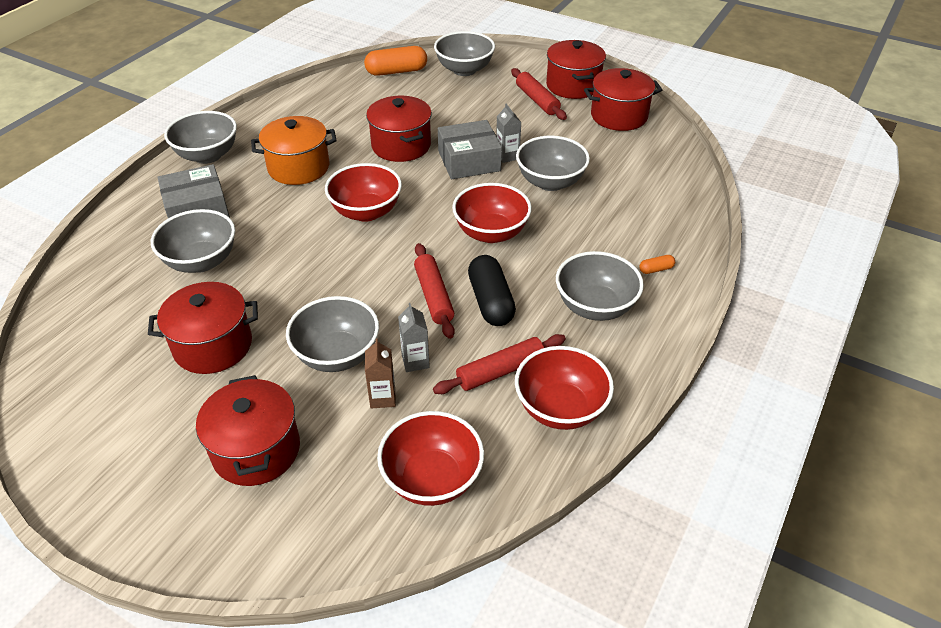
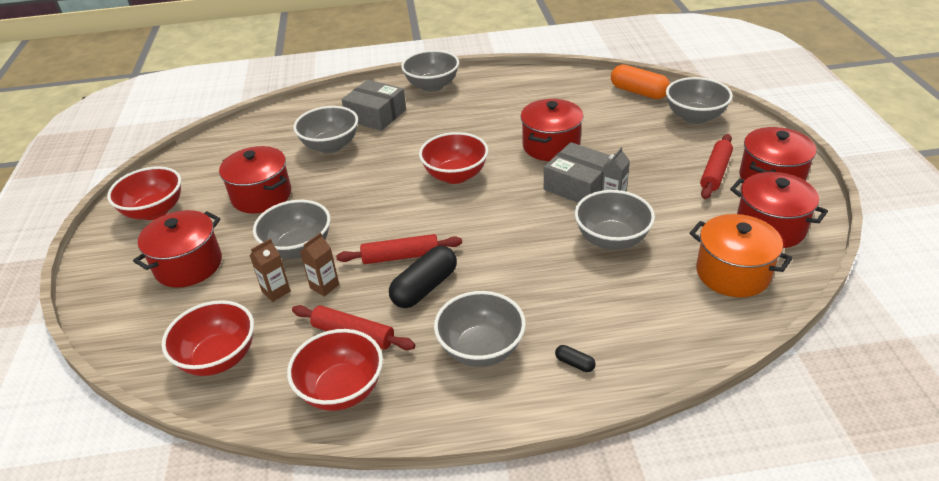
camera: 55 degrees right, 5 degrees down
(298, 167) = (466, 123): orange pot -> orange pot (732, 273)
(415, 361) = (324, 286): grey carton -> brown carton
(434, 296) = (401, 256): red rolling pin -> red rolling pin turned 45 degrees clockwise
(491, 233) = (505, 244): red bowl -> red bowl (154, 211)
(656, 269) = (574, 363): orange capsule -> black capsule

